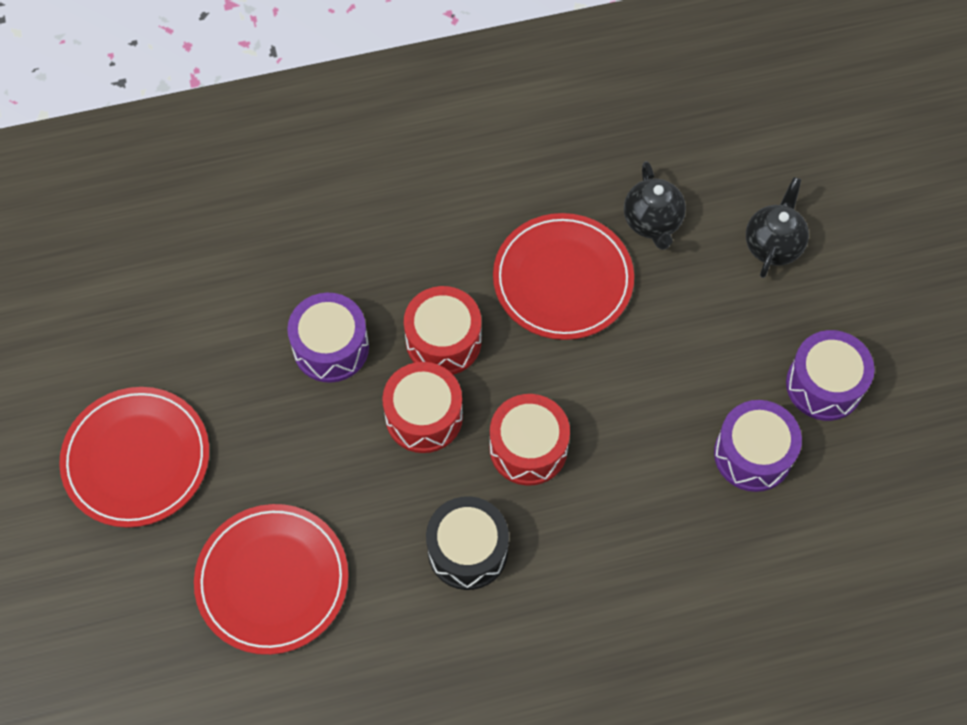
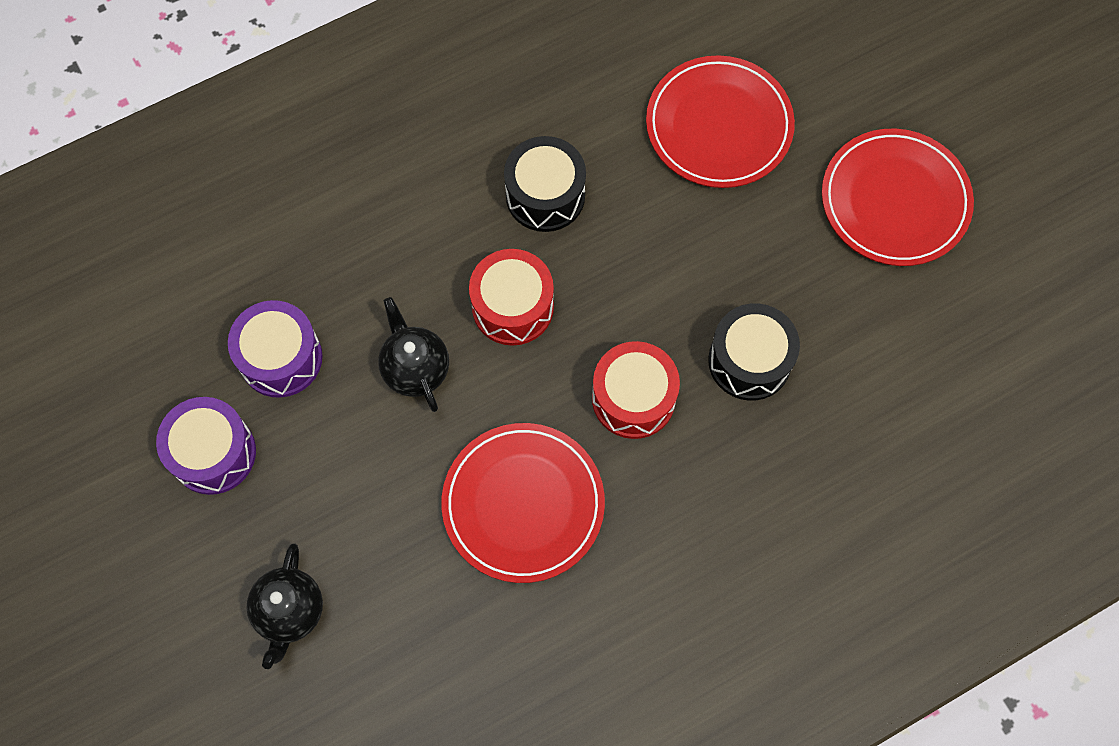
camera: 165 degrees right, 5 degrees up
(331, 347) = (749, 361): purple drum -> black drum
(424, 416) = (628, 312): red drum -> none
(652, 222) = (436, 605): black teapot -> black teapot (415, 368)

